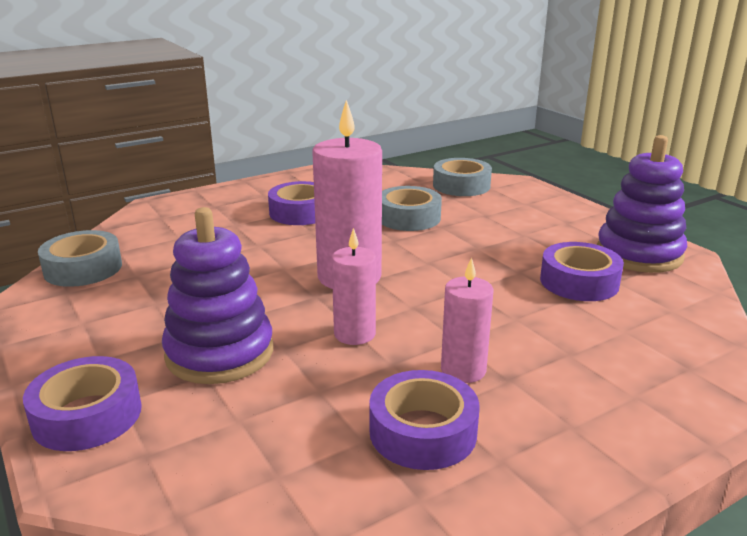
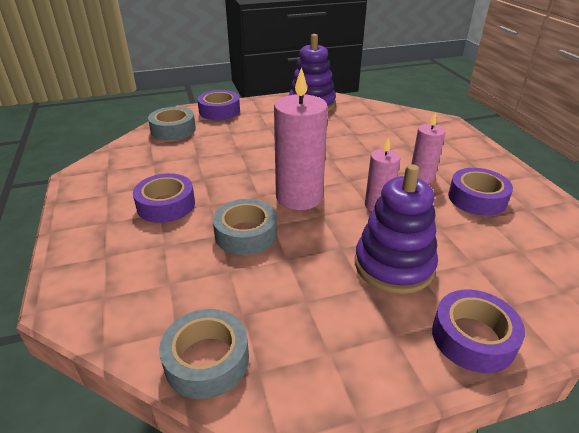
camera: 75 degrees left, 10 degrees up
(408, 217) = (215, 159): grey tape -> grey tape (246, 234)
(579, 282) = (336, 126): purple tape -> purple tape (219, 111)

